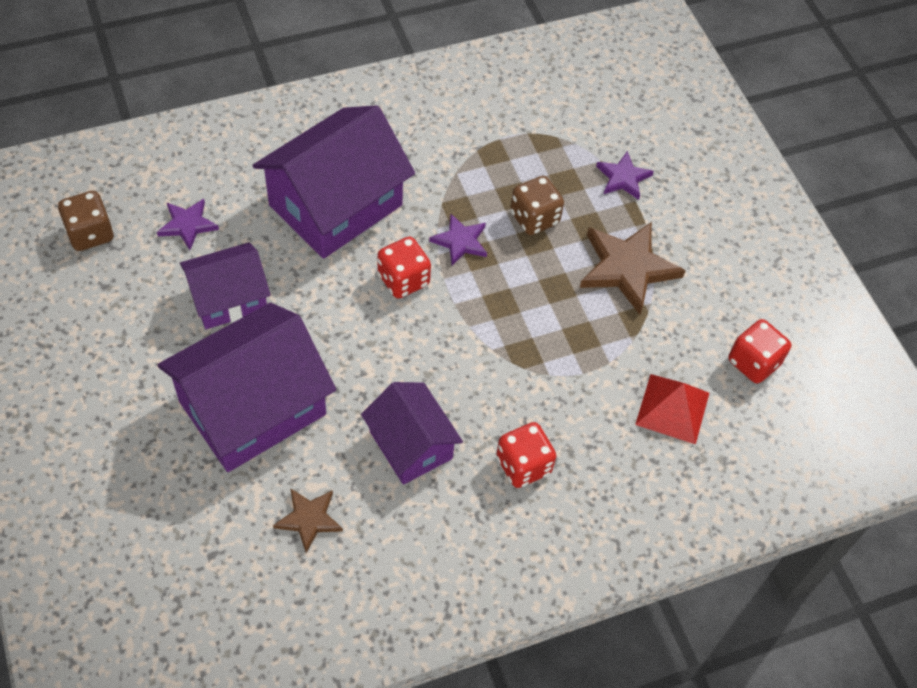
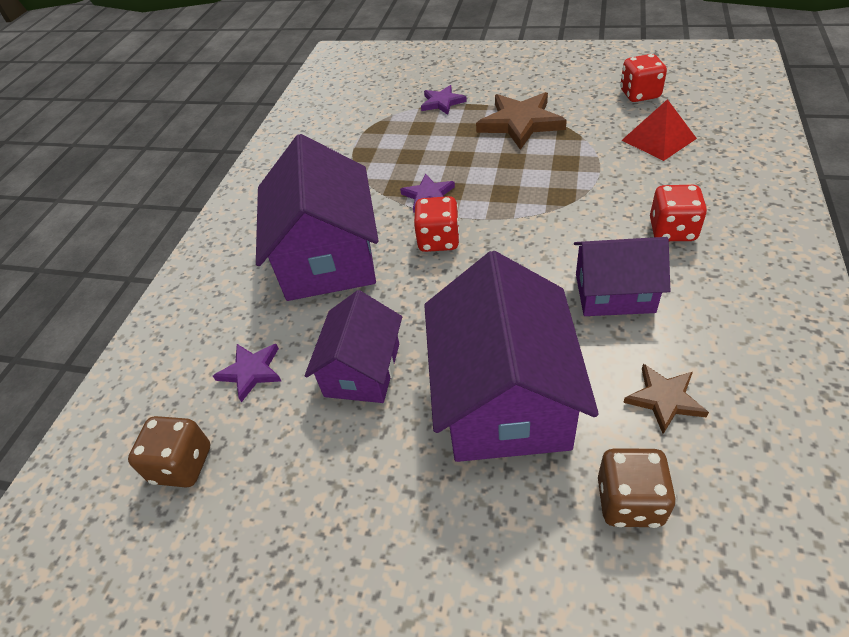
camera: 45 degrees left, 10 degrees down
(534, 218) = (440, 152): brown dice -> brown dice (629, 501)

